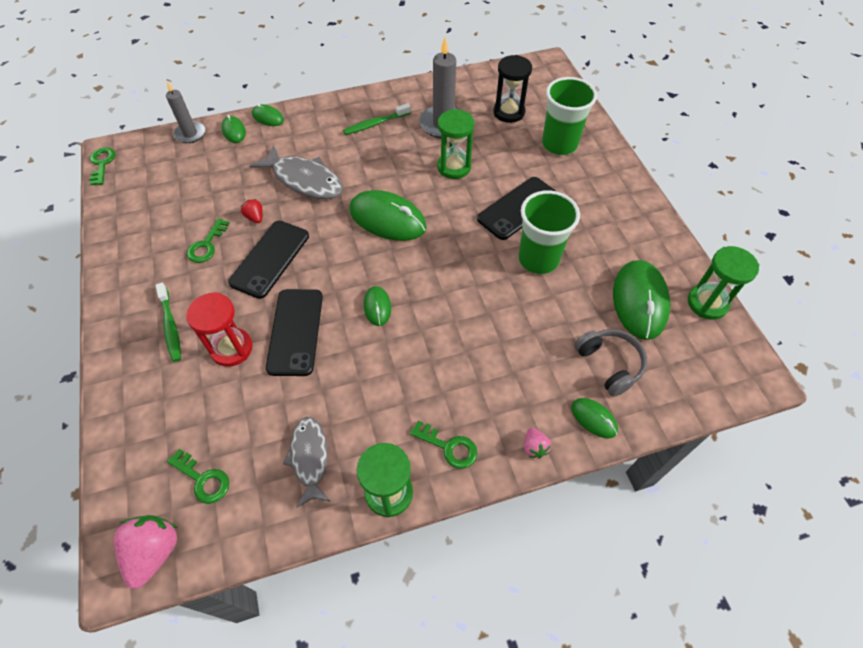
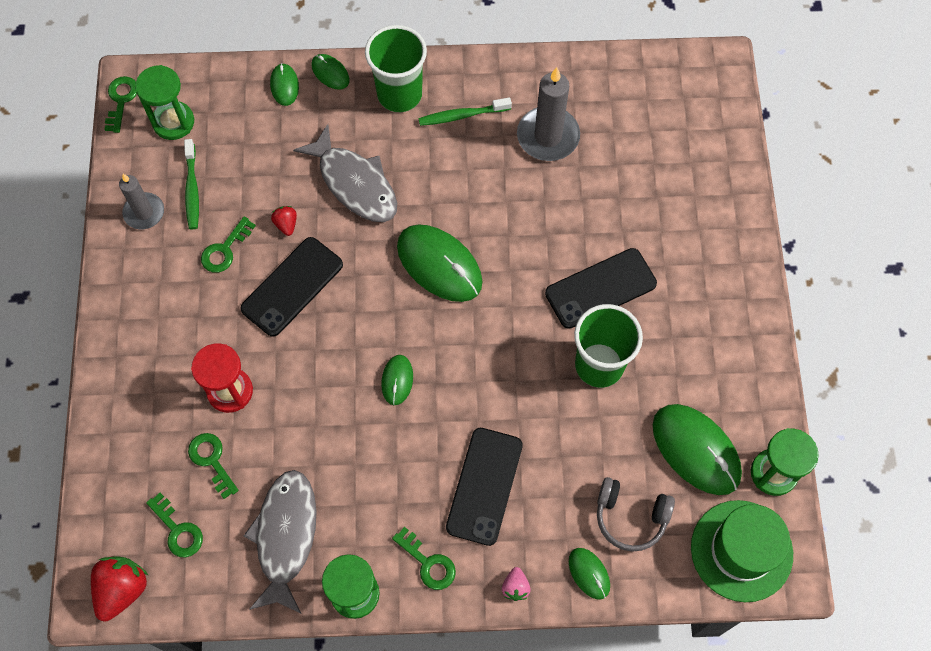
camera: 15 degrees right, 10 degrees up
(154, 552) = (122, 589): pink strawberry -> red strawberry
(171, 326) = (170, 347): green toothbrush -> green toothbrush (192, 189)
(190, 134) = (231, 77): grey candle -> grey candle (144, 212)
(225, 409) = (212, 460): none -> green key
(295, 331) = (301, 388): black phone -> black phone (484, 486)
(310, 458) = (285, 537): grey fish -> grey fish, size x1.51
(454, 167) = (541, 207): green hourglass -> green hourglass (173, 122)
(509, 112) = (638, 137): black hourglass -> none
(559, 144) = (685, 204): green cup -> green cup (399, 94)
(609, 364) = (630, 517): grey headphones -> grey headphones turned 120 degrees clockwise
(639, 301) = (696, 450): green mouse -> green mouse turned 60 degrees counterclockwise
(711, 367) = (741, 550): none -> green hat

